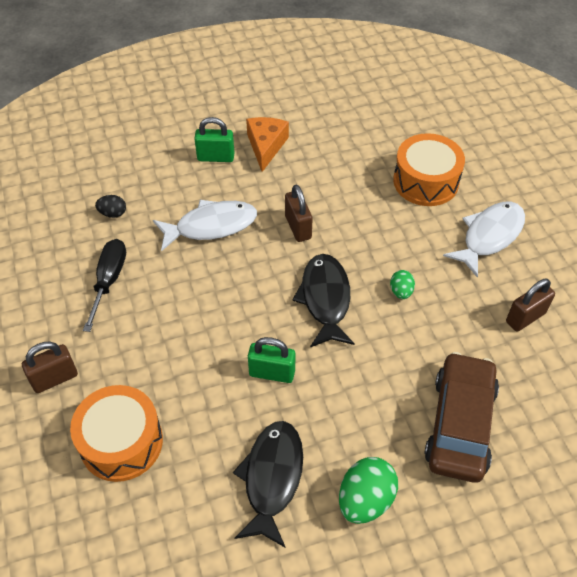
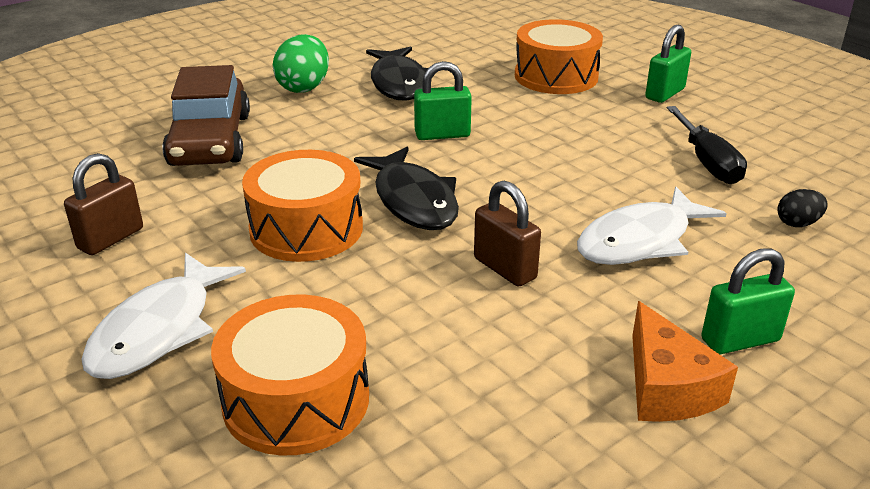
camera: 160 degrees right, 20 degrees down
(55, 378) = (665, 94): brown padlock -> green padlock
(401, 291) = (306, 229): green egg -> orange drum

